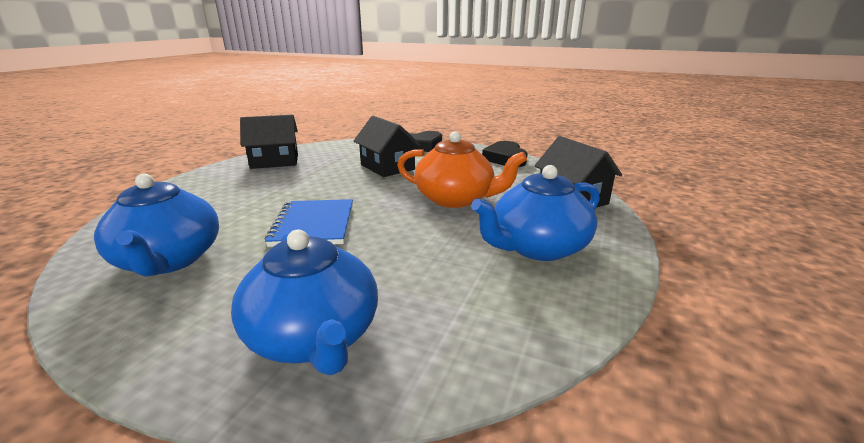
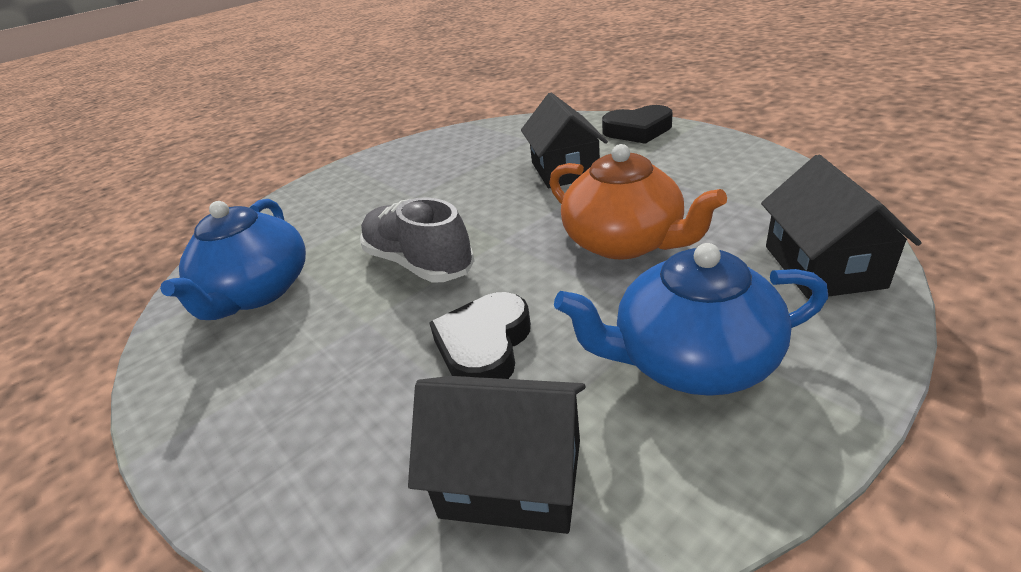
camera: 30 degrees right, 10 degrees up
(275, 161) = (434, 149): black house -> black house (512, 477)
(313, 225) = (418, 263): blue notebook -> grey shoe
(314, 337) = (325, 439): blue teapot -> none
(505, 159) = (757, 165): black heart -> black heart (484, 346)

